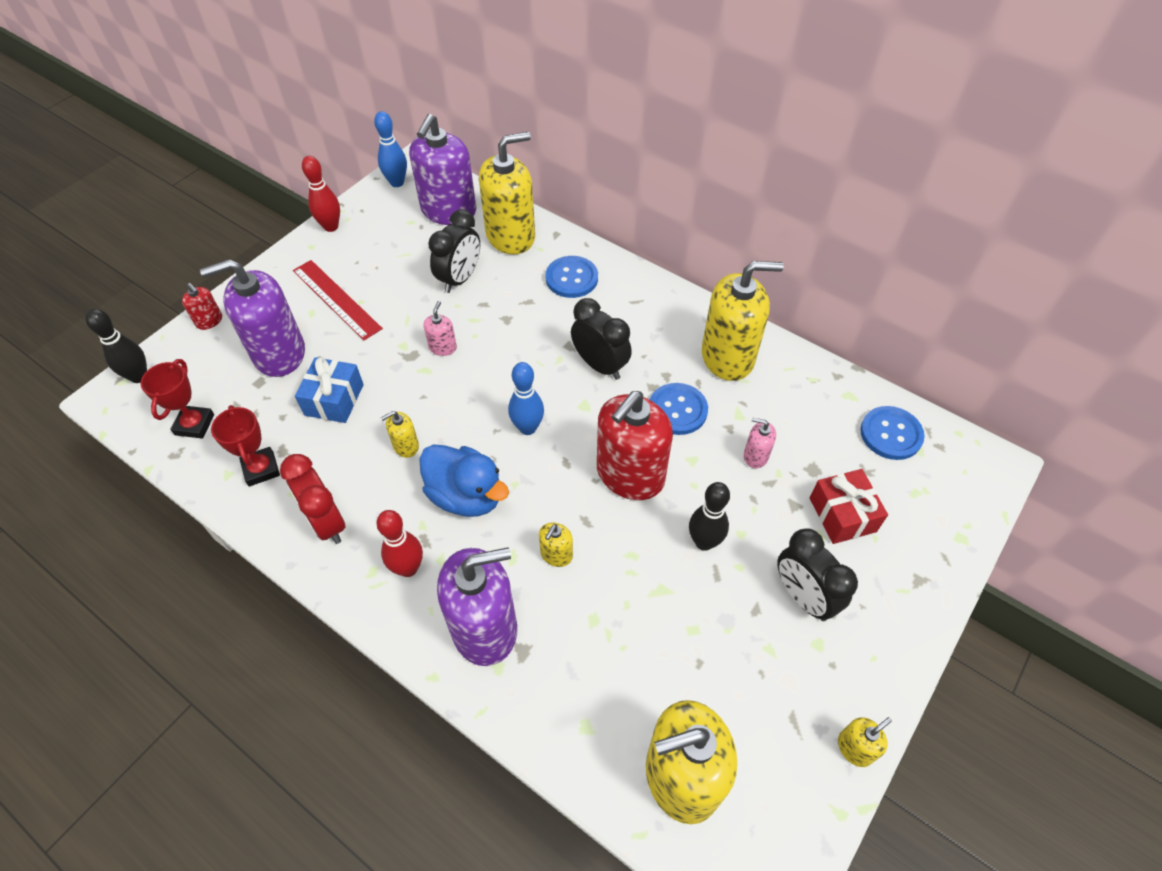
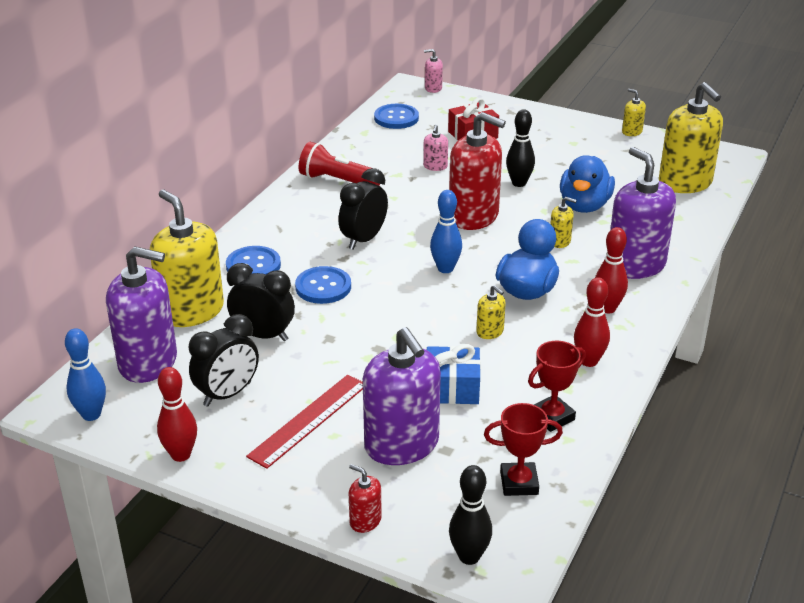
camera: 100 degrees left, 20 degrees down
(209, 321) = (365, 521): red soap dispenser -> red soap dispenser turned 90 degrees counterclockwise
(326, 522) = (588, 361): red clock -> red bowling pin
(442, 347) = (364, 330): pink soap dispenser -> pink soap dispenser (433, 88)
(635, 607) = (584, 206): none -> blue duck
(677, 410) = (402, 200): blue button -> blue button (323, 287)
(728, 357) = (337, 181): yellow soap dispenser -> red flashlight
(803, 597) = (543, 147): black clock -> black clock (227, 394)

